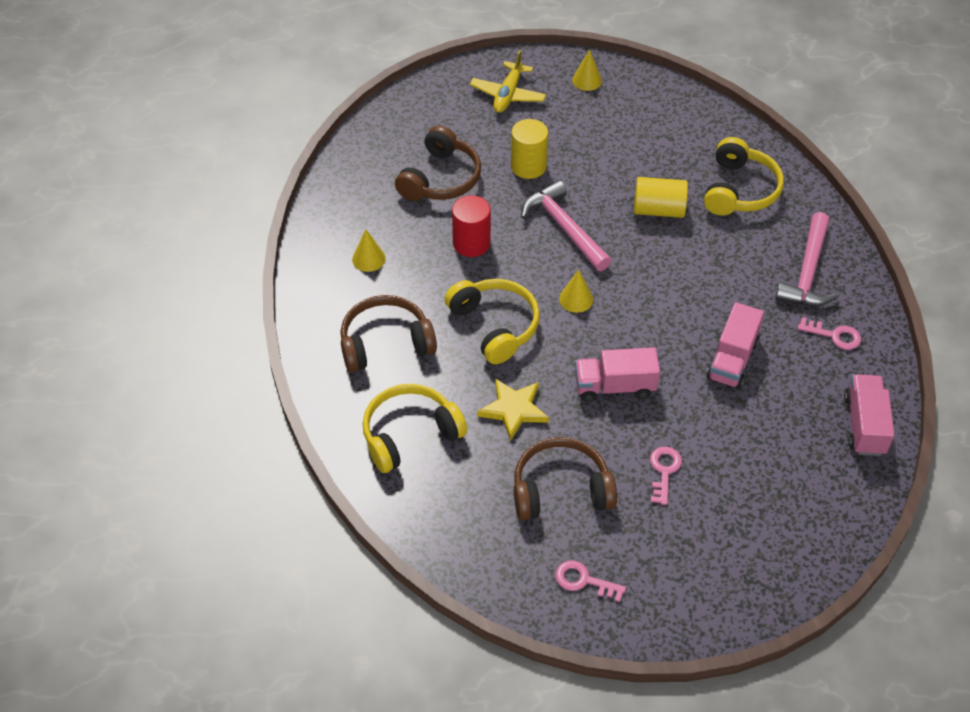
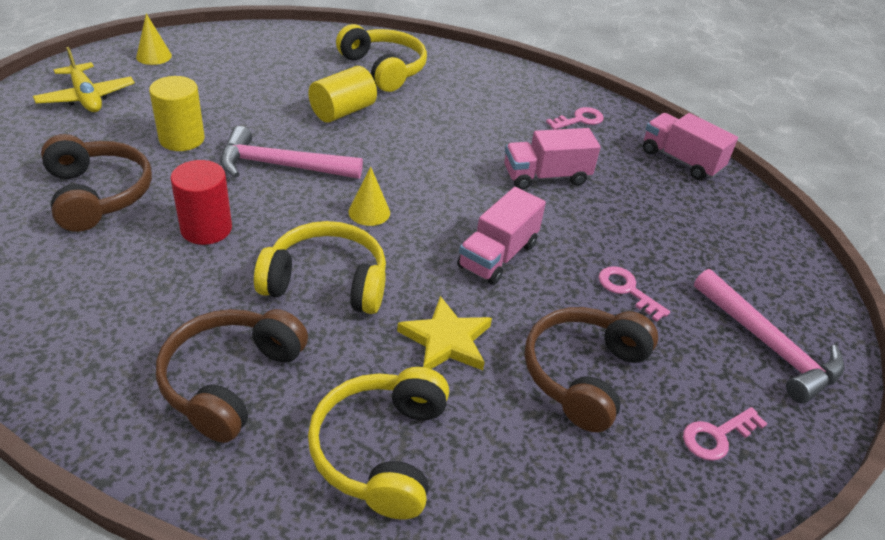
camera: 55 degrees left, 10 degrees down
(368, 259) = (101, 313): yellow cone -> none
(732, 360) = (546, 176): pink truck -> pink truck turned 105 degrees clockwise
(808, 272) = (505, 93): pink hammer -> pink hammer (769, 346)

